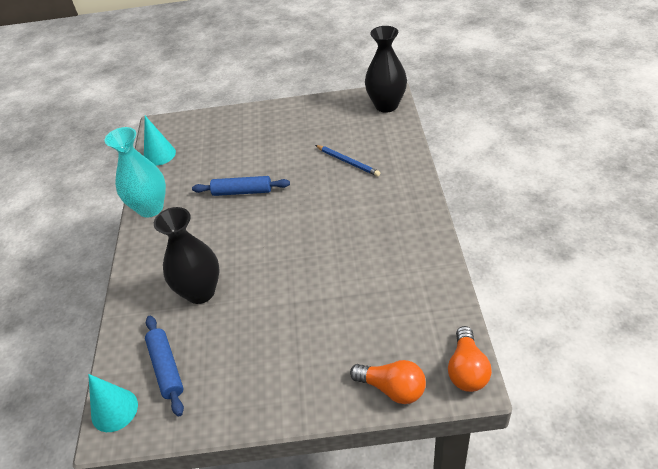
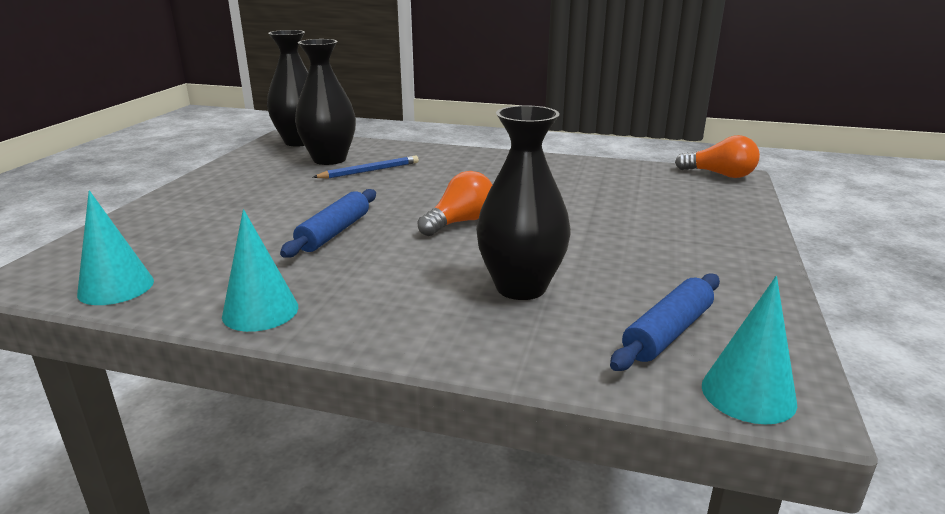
camera: 75 degrees left, 20 degrees down
(150, 208) = (260, 311): turquoise vase -> turquoise cone
(166, 368) = (667, 332): blue rolling pin -> blue rolling pin turned 45 degrees counterclockwise
(359, 135) = (329, 159): none -> black vase
(392, 388) = (737, 204): orange light bulb -> orange light bulb (460, 222)

